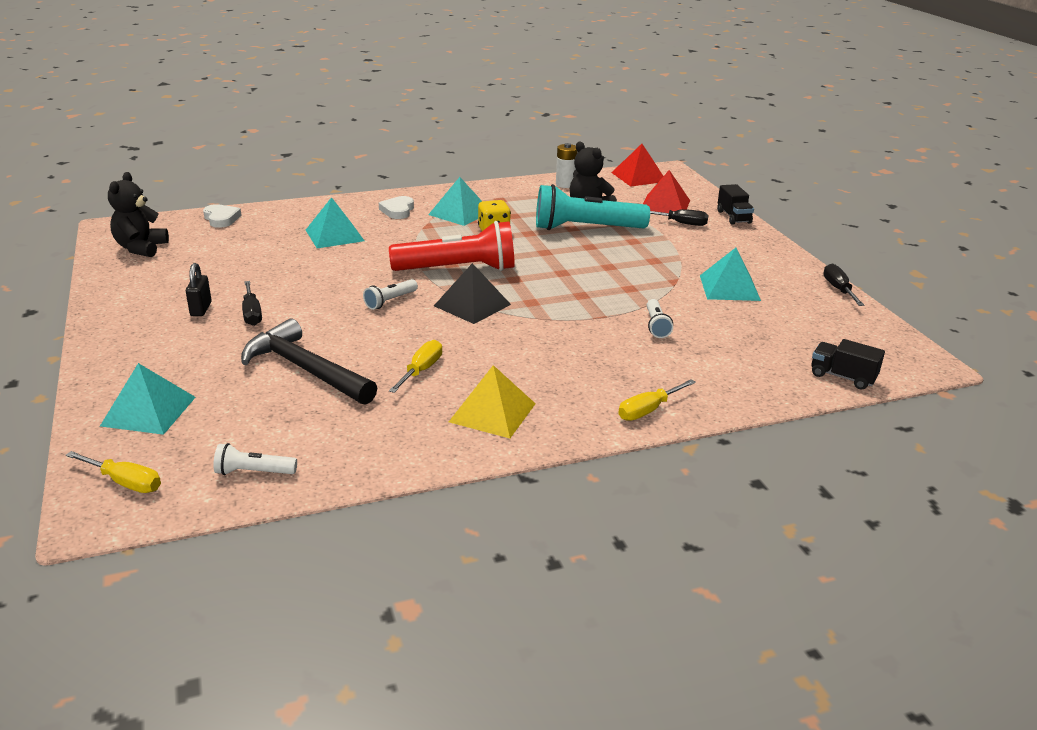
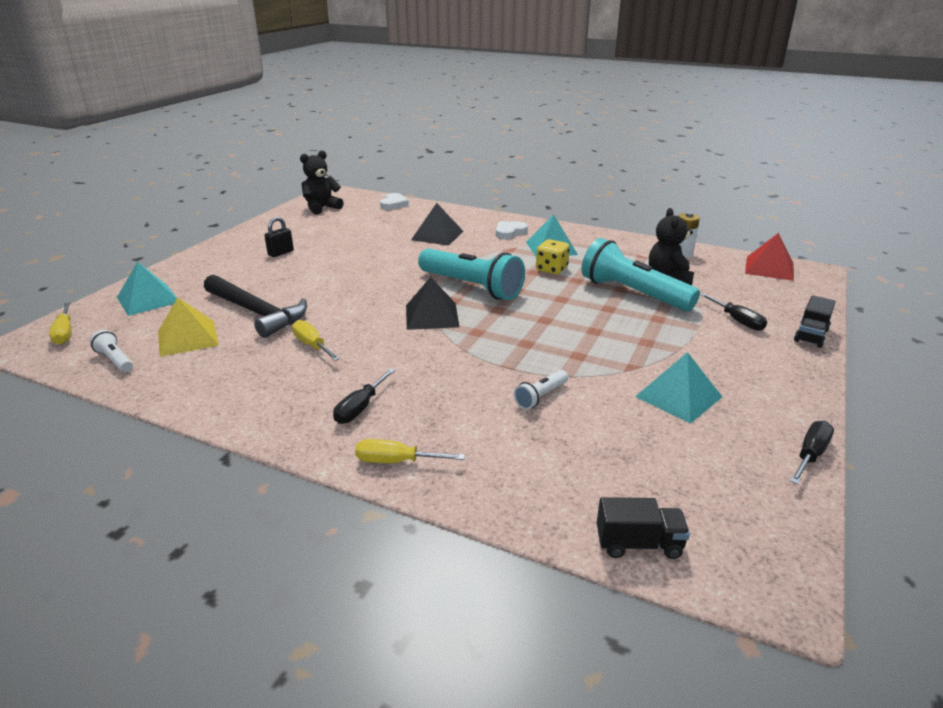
camera: 45 degrees right, 0 degrees up
(252, 313) = (298, 266): black screwdriver -> black screwdriver (360, 408)
(305, 369) = (256, 312): black hammer -> black hammer turned 135 degrees clockwise
(334, 235) = (437, 235): turquoise pyramid -> black pyramid
(390, 301) = (386, 291): white flashlight -> none
(421, 370) = (312, 345): yellow screwdriver -> yellow screwdriver turned 105 degrees counterclockwise
(458, 269) = (472, 287): red flashlight -> turquoise flashlight
(492, 412) = (294, 398): yellow pyramid -> yellow pyramid (187, 338)
(665, 205) = (751, 300): red pyramid -> none
(842, 377) = (638, 544): black truck -> black truck turned 105 degrees clockwise

